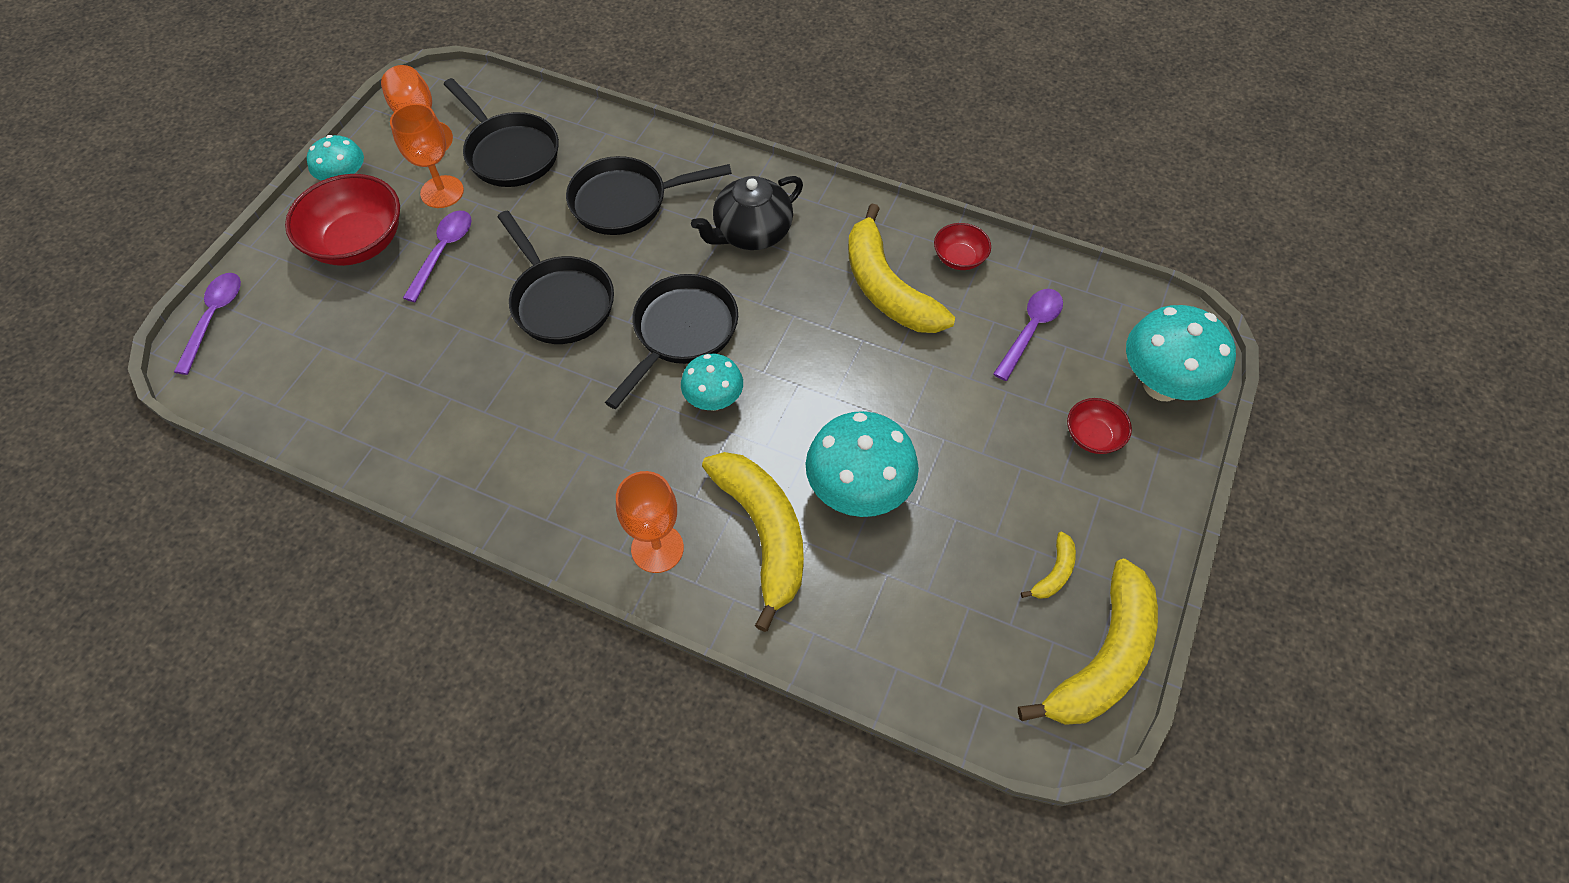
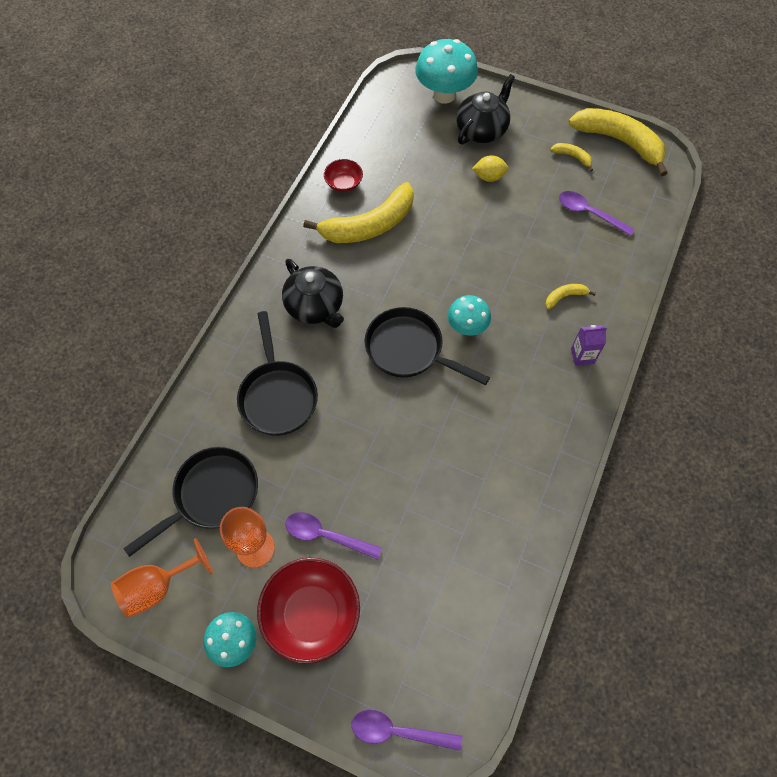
camera: 90 degrees left, 5 degrees up
(560, 301) = (380, 436): black pan -> none
(657, 548) = (582, 356): orange goblet -> purple carton
(763, 533) = (565, 297): yellow banana -> yellow banana, size x0.43
(858, 492) = (530, 246): turquoise mushroom -> none
(993, 441) = (489, 177): none -> yellow lemon
(1030, 330) = (404, 151): purple spoon -> purple spoon (589, 213)
(1093, 436) = (482, 130): red bowl -> black teapot

